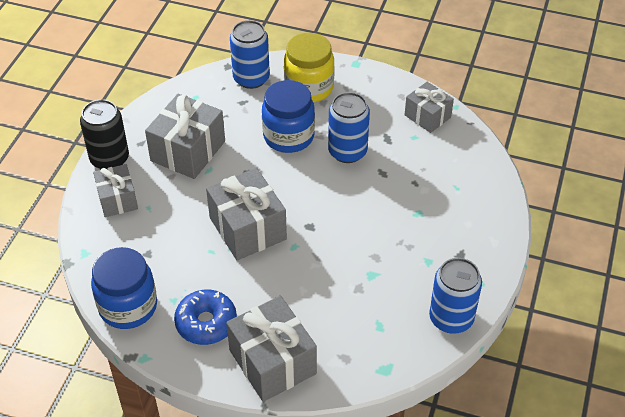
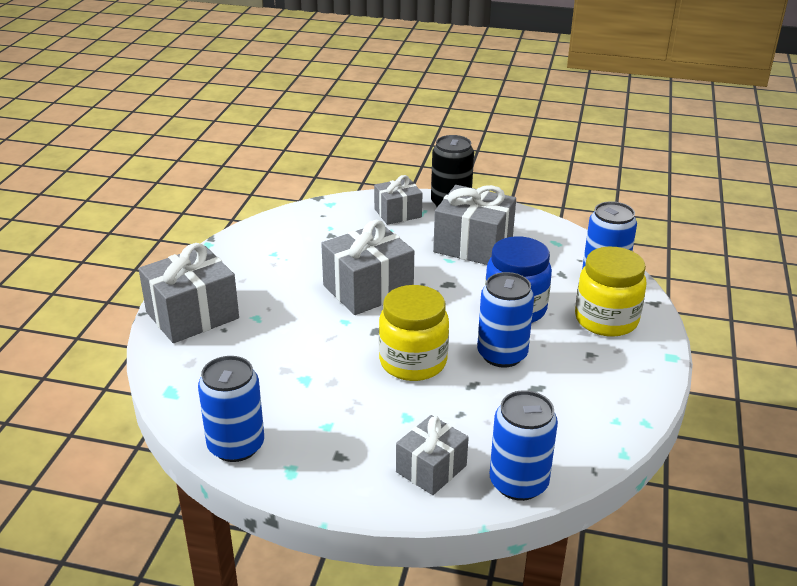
camera: 85 degrees right, 15 degrees down
(128, 306) = (267, 231): blue jar -> none
(206, 323) = (244, 273): blue donut -> none
(353, 205) = (413, 362): none -> yellow jar
(427, 116) = (592, 425): grey gift -> grey gift (431, 469)
(483, 160) = (518, 483): none -> blue can

